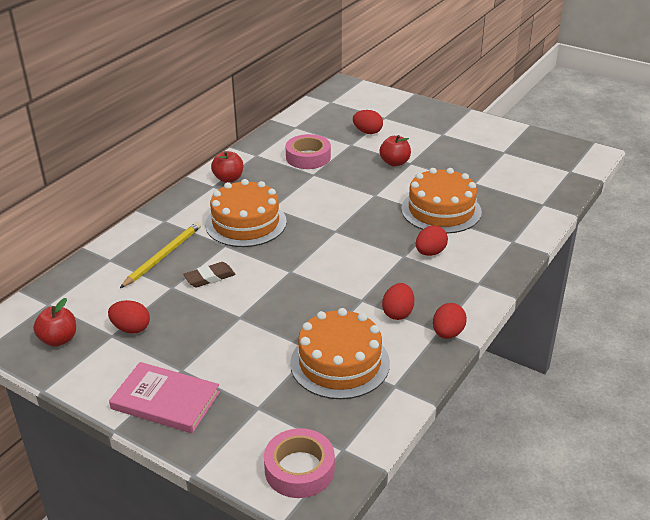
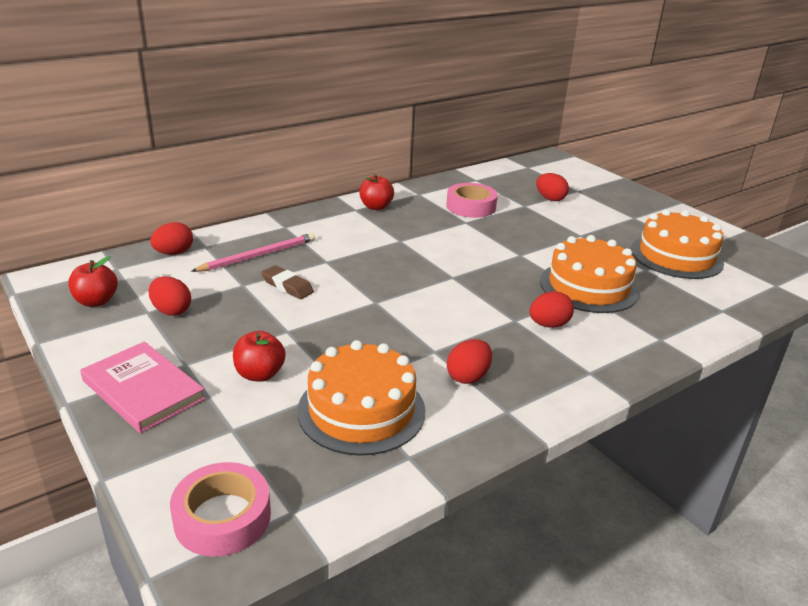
camera: 20 degrees right, 5 degrees down
(163, 256) = (258, 255): yellow pencil -> pink pencil
(210, 278) = (287, 286): brown eraser -> brown eraser turned 45 degrees clockwise
(246, 223) = (363, 247): orange cake -> orange cake (676, 256)
(395, 162) = (562, 231): red apple -> red apple (260, 374)
(447, 333) = (516, 417): red egg -> red egg (174, 253)

